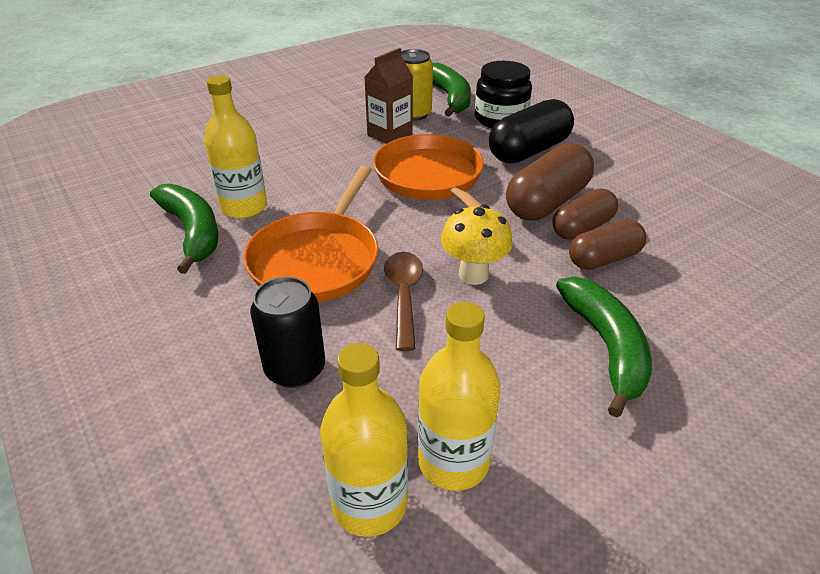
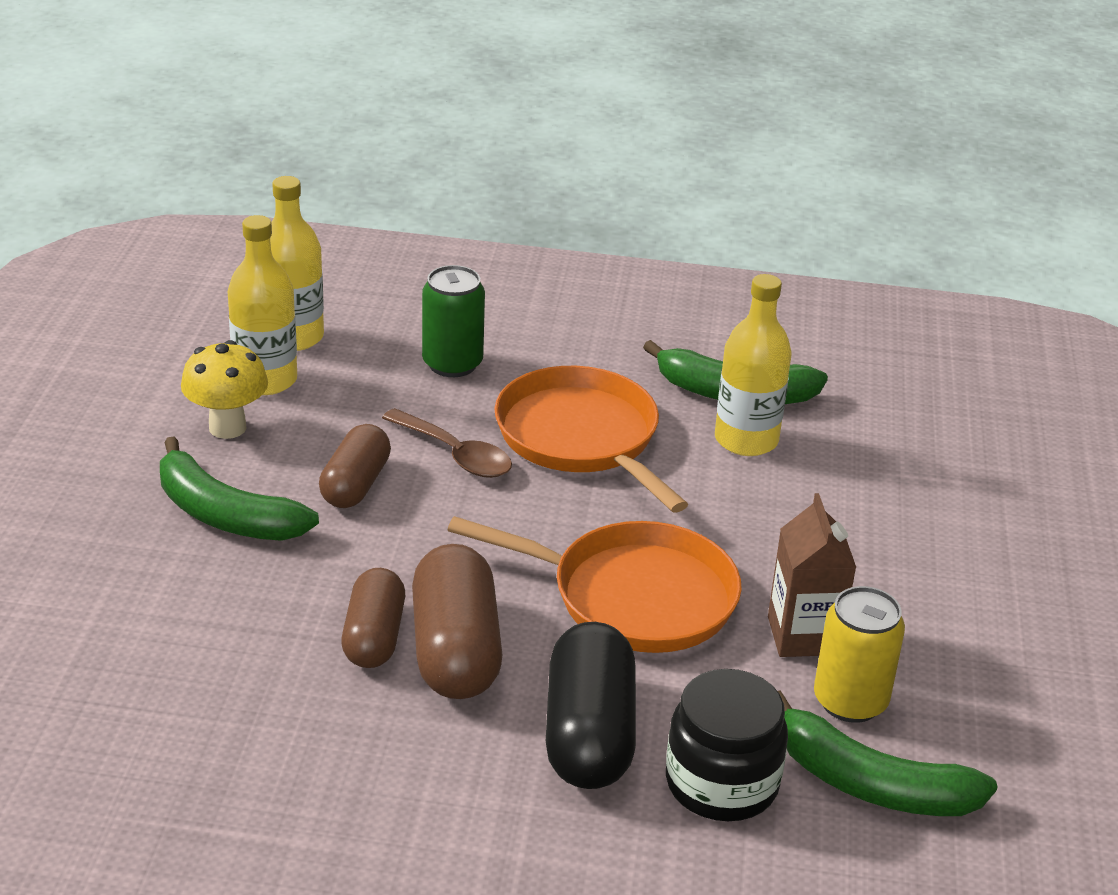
camera: 130 degrees right, 5 degrees down
(295, 369) = (452, 364): black can -> green can
(473, 275) = (421, 509): yellow mushroom -> yellow mushroom (227, 427)
(604, 259) = (309, 608): brown capsule -> brown capsule (355, 484)

